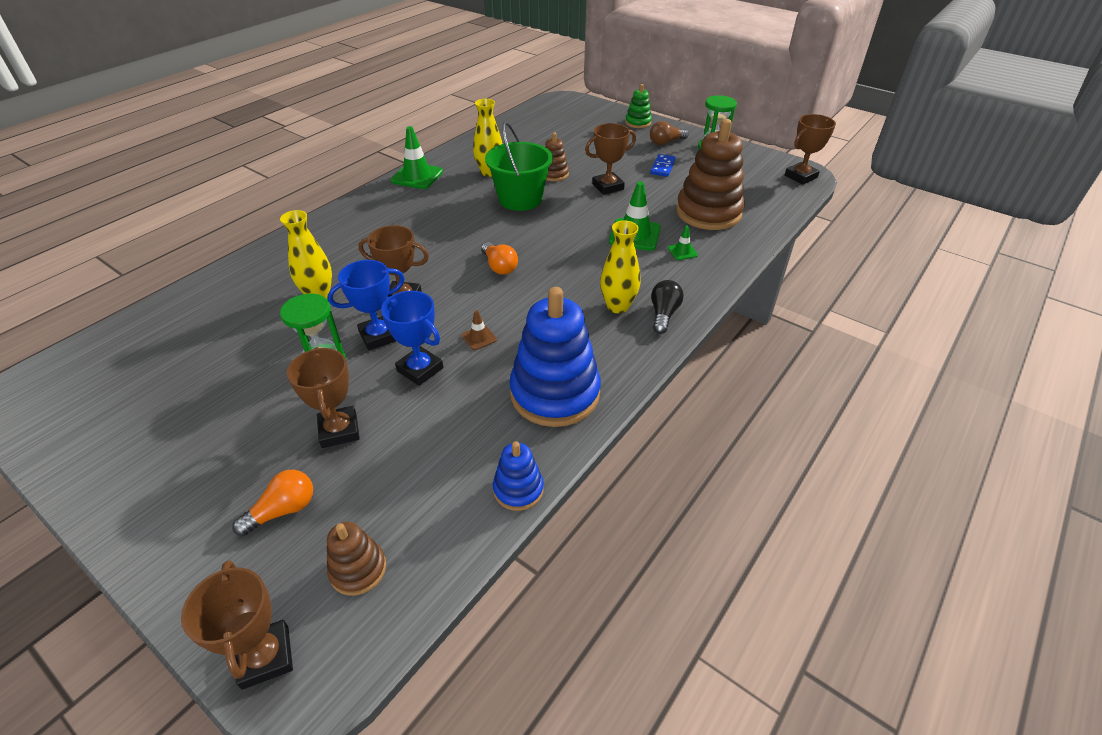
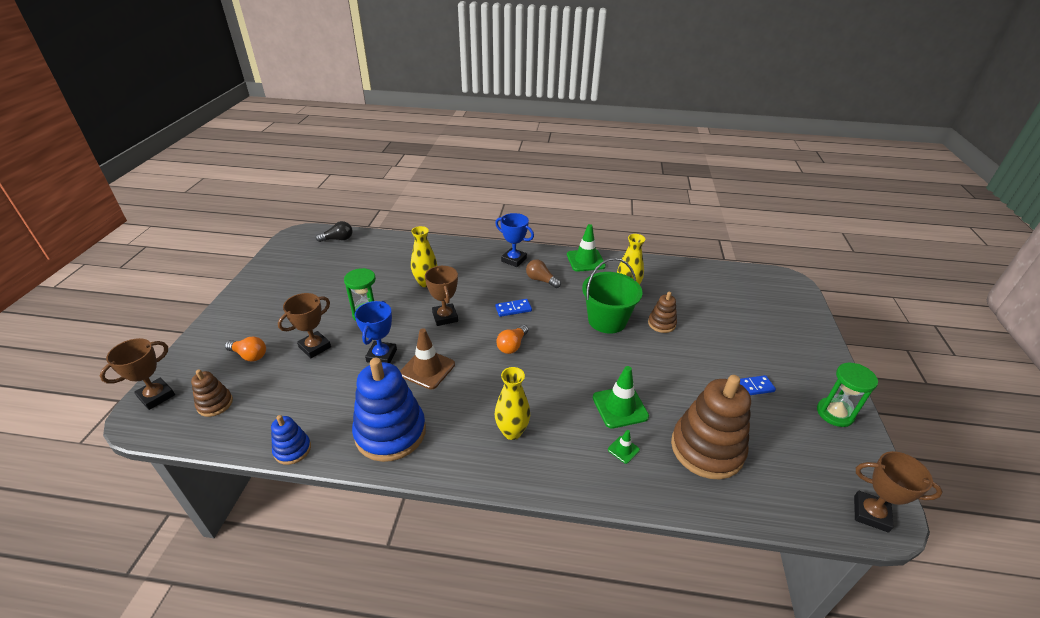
camera: 60 degrees right, 5 degrees down
(379, 336) = (403, 324): blue trophy -> blue trophy (514, 260)
(442, 247) = (513, 309): none -> blue domino
(479, 338) = (427, 369): brown traffic cone -> brown traffic cone, size x2.00
(608, 187) = (677, 362): brown trophy -> none
(638, 123) = (812, 342): green stacking toy -> none
(663, 314) = (522, 466): black light bulb -> black light bulb (338, 239)
(666, 142) = (800, 374): brown light bulb -> brown light bulb (541, 280)

